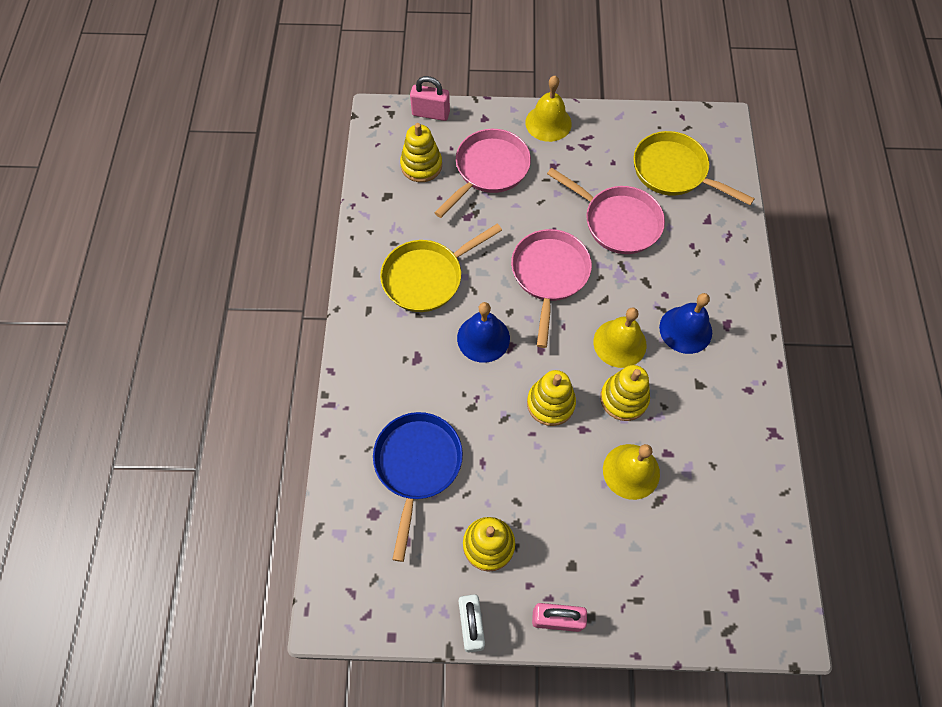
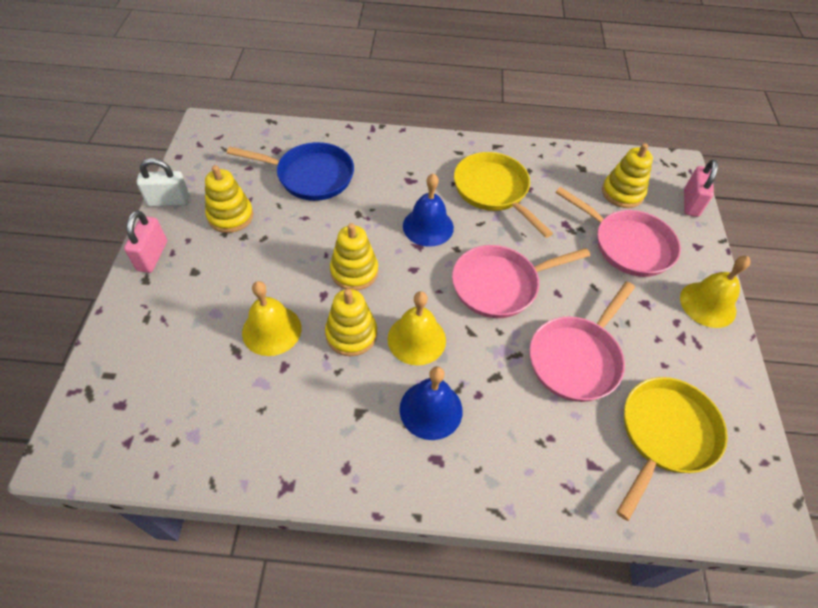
camera: 90 degrees right, 10 degrees down
(549, 275) = (500, 285): pink pan -> pink pan turned 150 degrees clockwise

